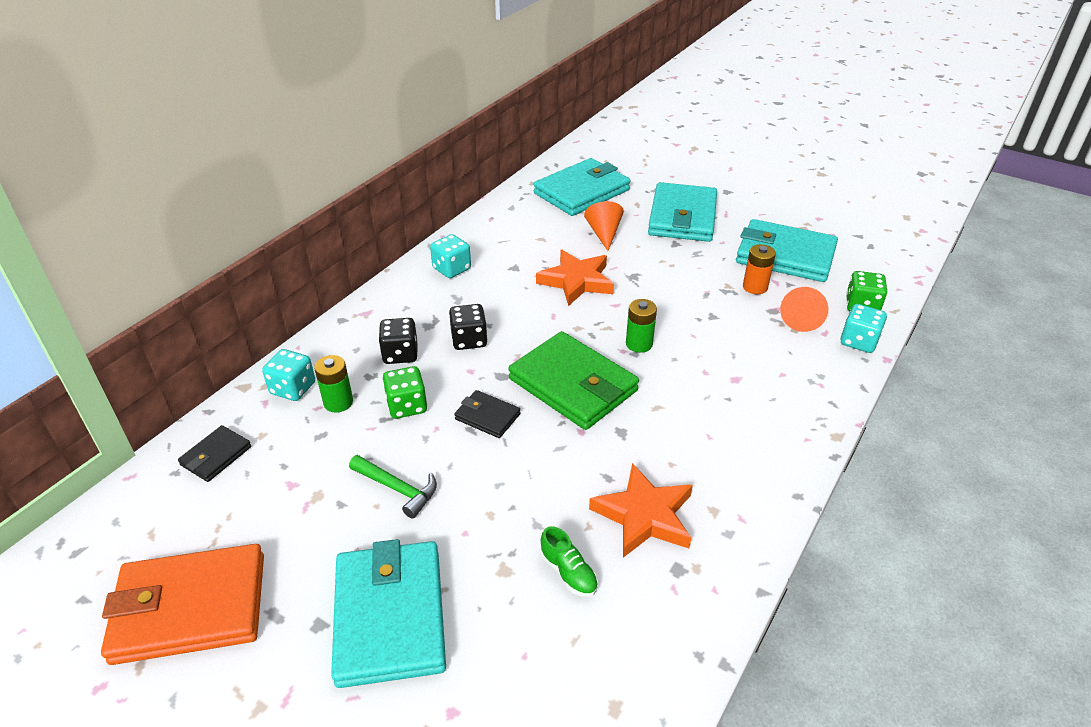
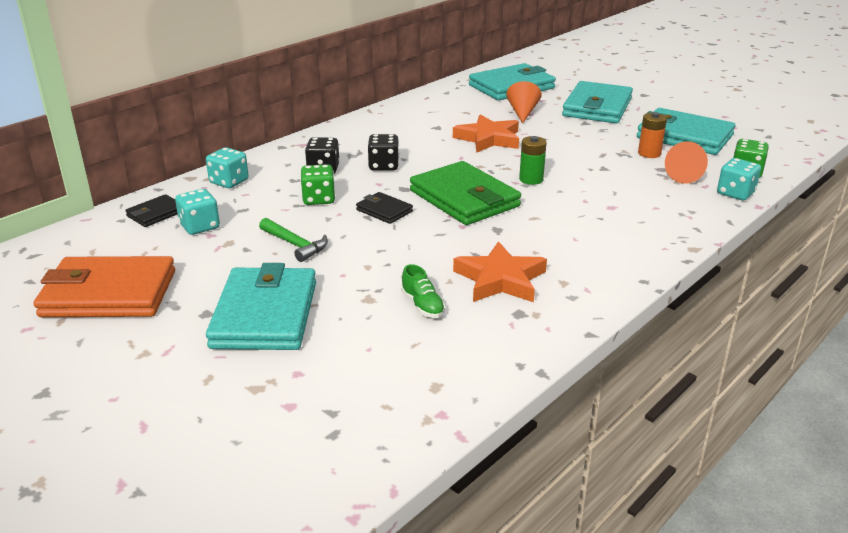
camera: 10 degrees right, 10 degrees down
(338, 402) = (263, 192): green battery -> none
(451, 269) = (383, 124): turquoise dice -> turquoise dice (200, 226)

